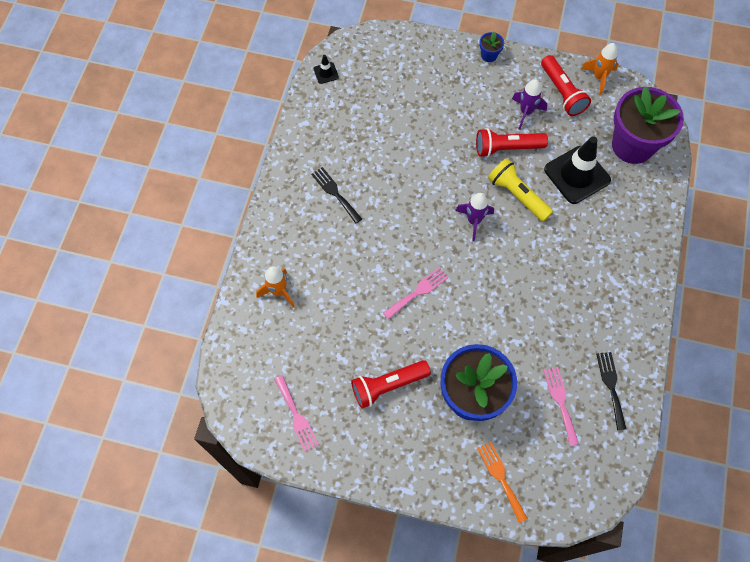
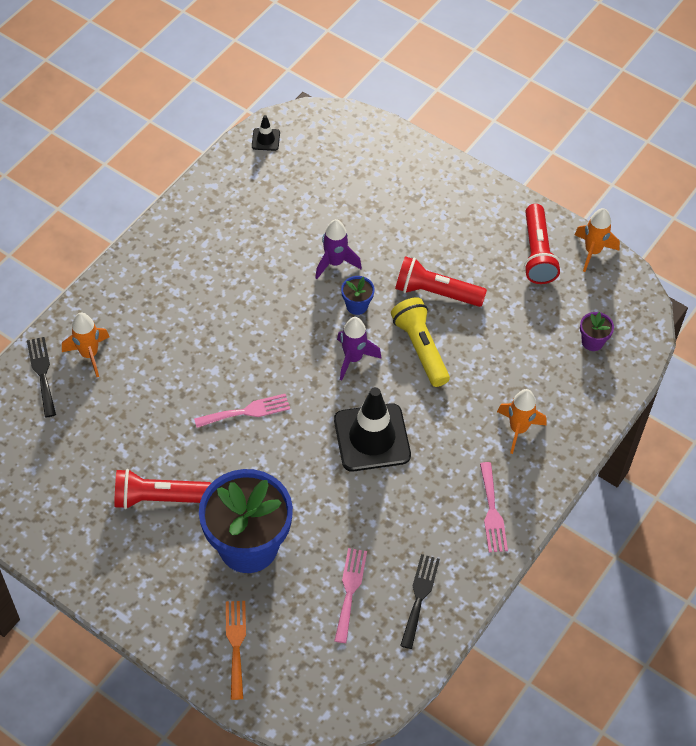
camera: 20 degrees right, 10 degrees down
(296, 416) = (41, 491): pink fork -> pink fork (492, 512)
(335, 193) = (208, 272): black fork -> black fork (42, 373)
(489, 55) = (470, 183): blue flower pot -> blue flower pot (357, 305)
(526, 112) = (480, 260): purple rocket -> purple rocket (335, 263)
(577, 175) = (505, 351): black traffic cone -> black traffic cone (372, 438)
(615, 231) = (518, 429): none -> orange rocket
(632, 145) = (592, 342): purple flower pot -> purple flower pot, size x0.40

